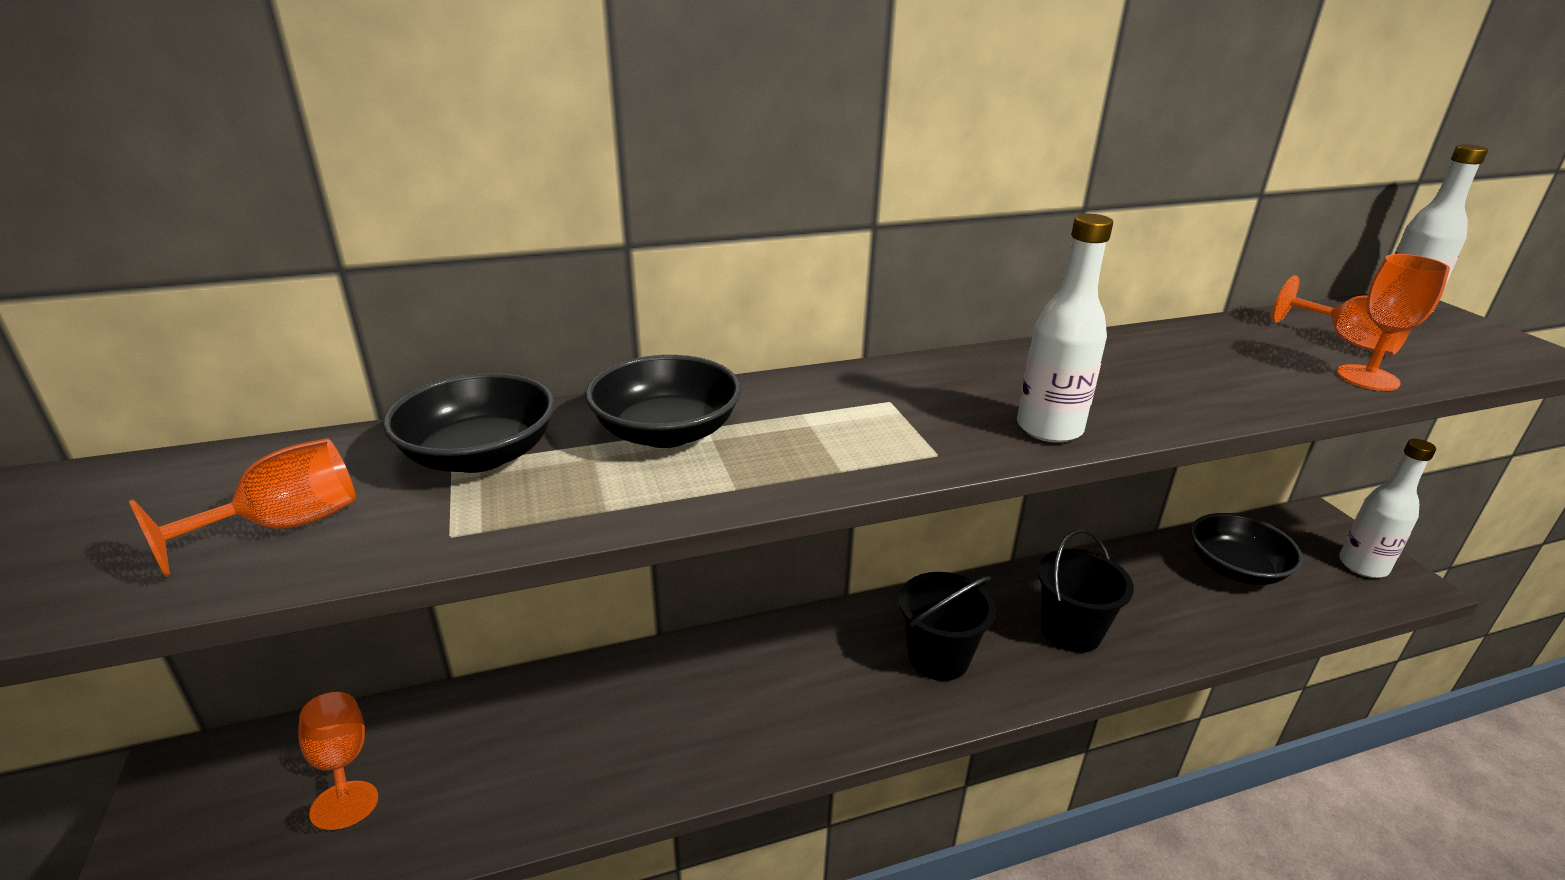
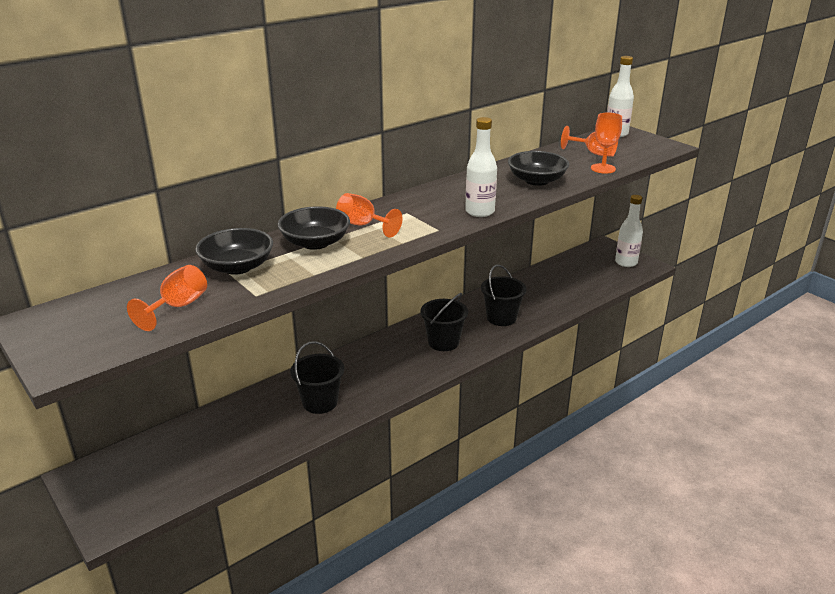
camera: 20 degrees left, 0 degrees up
(341, 764) = (167, 452): orange goblet -> orange goblet (363, 225)
(652, 733) = (320, 402): none -> black bucket
(1235, 569) = (570, 276): black bowl -> black bowl (536, 180)

